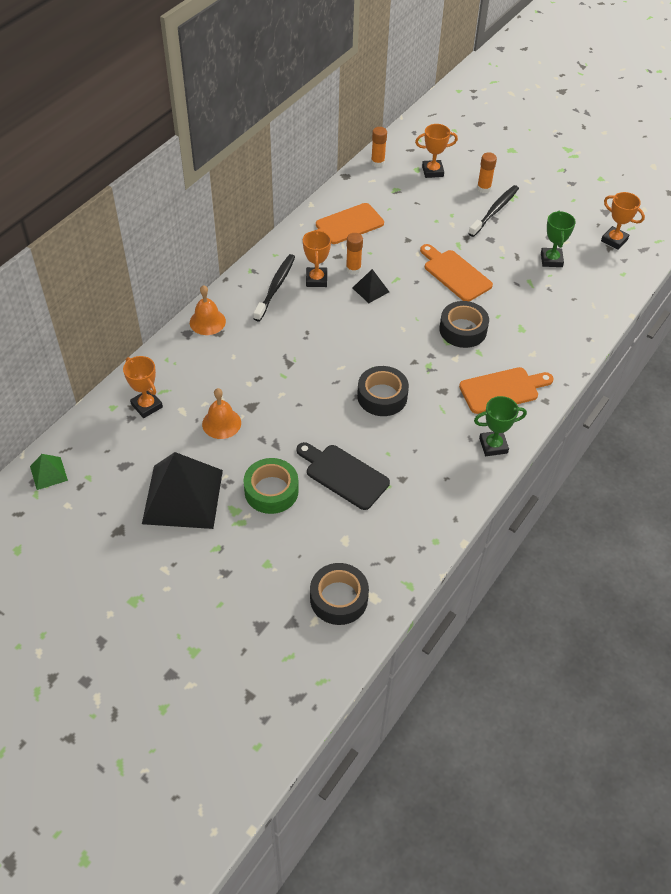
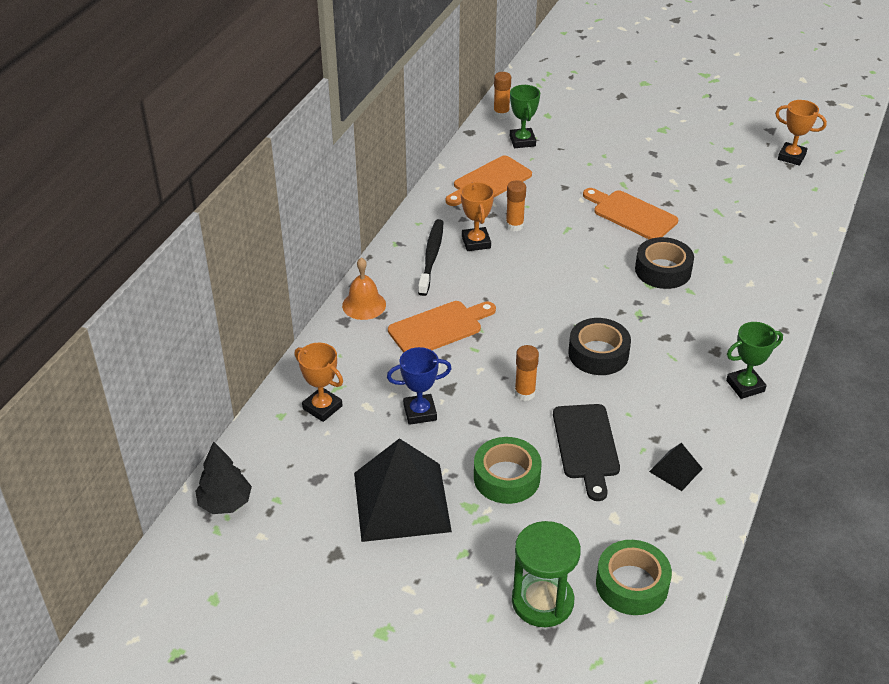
camera: 10 degrees left, 10 degrees down
(48, 473) = (225, 503): green pyramid -> black tree
(221, 423) = (420, 412): orange bell -> blue trophy
(264, 599) = (542, 601): none -> green hourglass
(339, 598) = (632, 584): black tape -> green tape
(344, 475) = (586, 445): black cutting board -> black cutting board turned 120 degrees counterclockwise
(370, 290) = (542, 244): black pyramid -> black pyramid (675, 470)
(432, 171) = (566, 115): orange trophy -> none
(483, 188) = (629, 124): orange glue stick -> orange glue stick (525, 393)
(495, 211) = (650, 145): black toothbrush -> none
(502, 390) = (732, 326): orange cutting board -> orange cutting board (439, 328)
(551, 260) = (732, 185): green trophy -> green trophy (522, 141)

